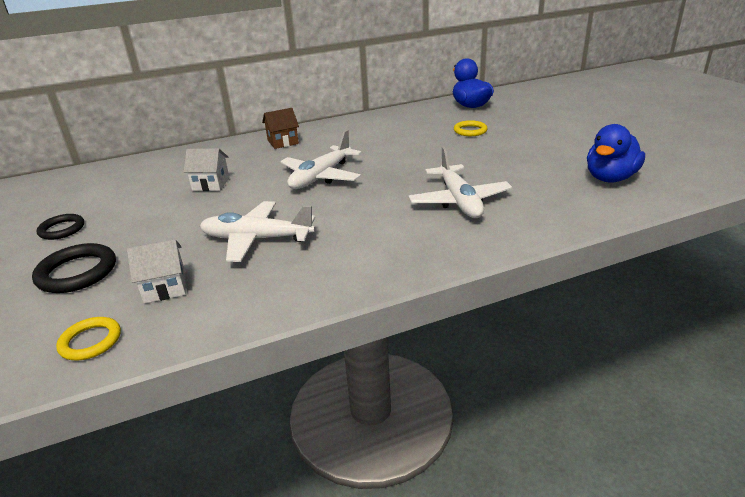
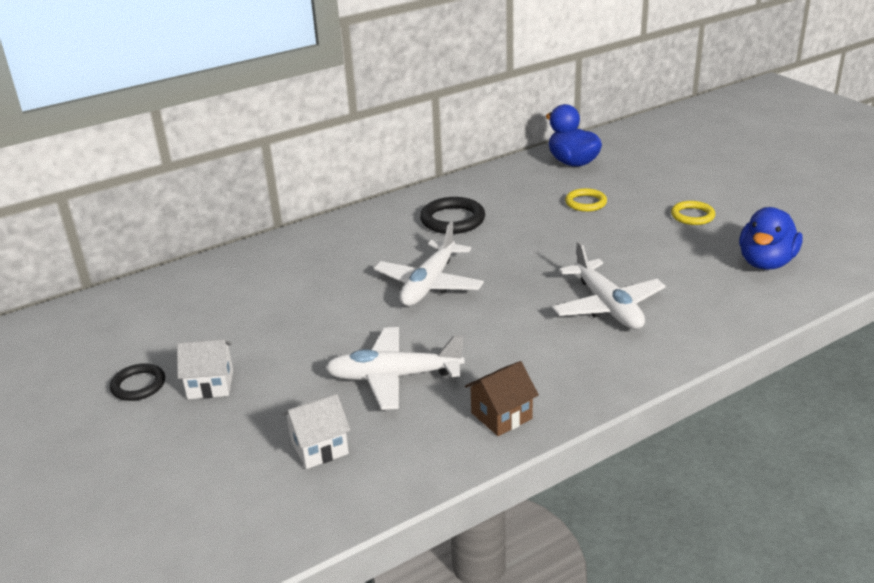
camera: 10 degrees left, 0 degrees up
(77, 272) = (199, 440): black ring -> black ring (452, 220)
(90, 341) = (273, 518): yellow ring -> yellow ring (692, 216)
(211, 184) = (293, 305): white house -> white house (210, 384)
(283, 142) = (354, 234): brown house -> brown house (501, 416)

